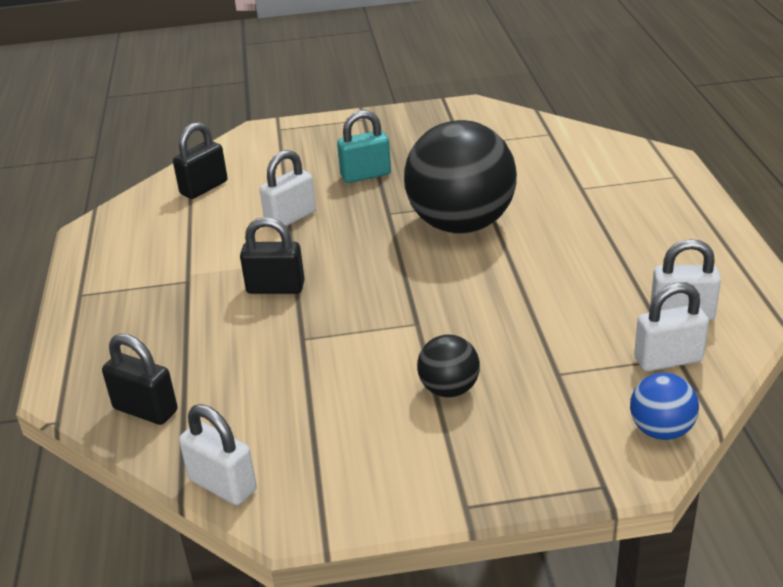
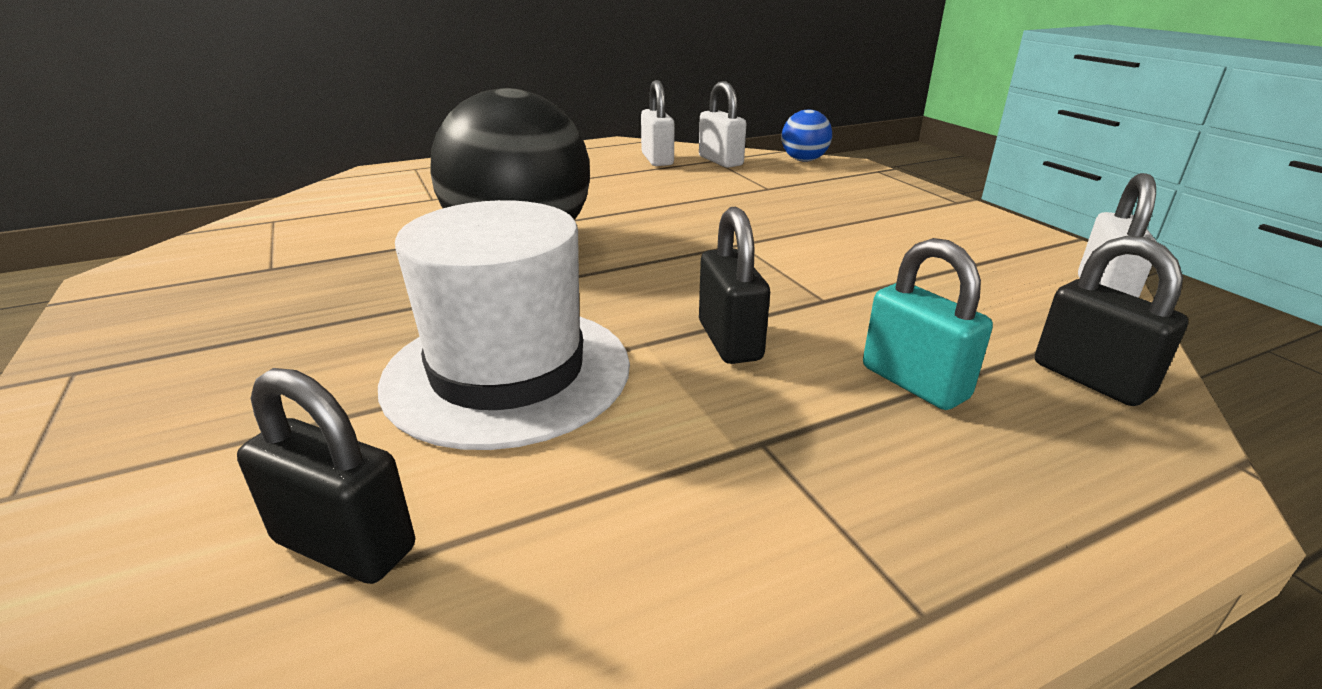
camera: 110 degrees left, 5 degrees down
(145, 410) = (1090, 379): black padlock -> black padlock turned 45 degrees counterclockwise
(290, 218) = (507, 372): white padlock -> white hat
(365, 175) = (353, 327): turquoise padlock -> turquoise padlock (914, 382)
(449, 389) = (832, 218): black ball -> none

